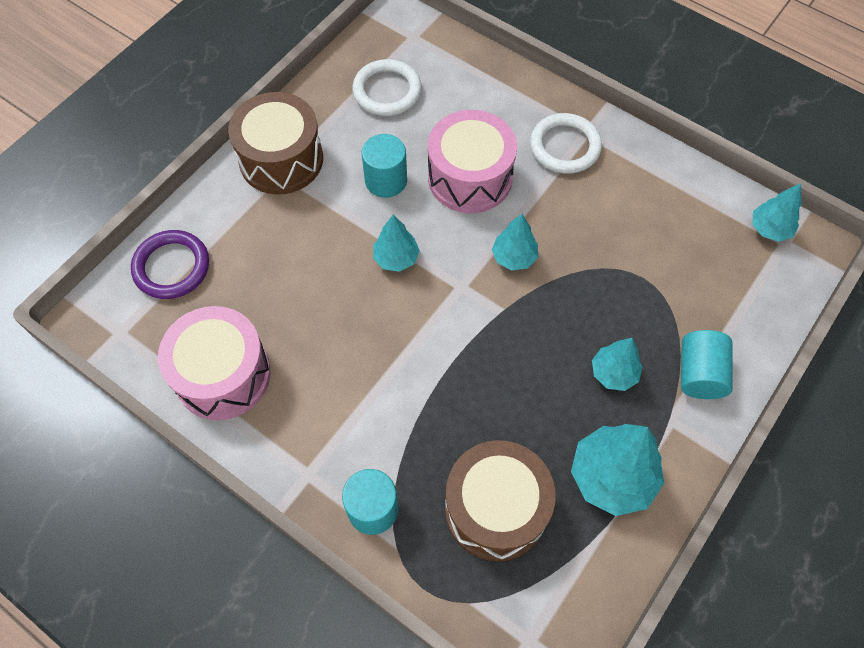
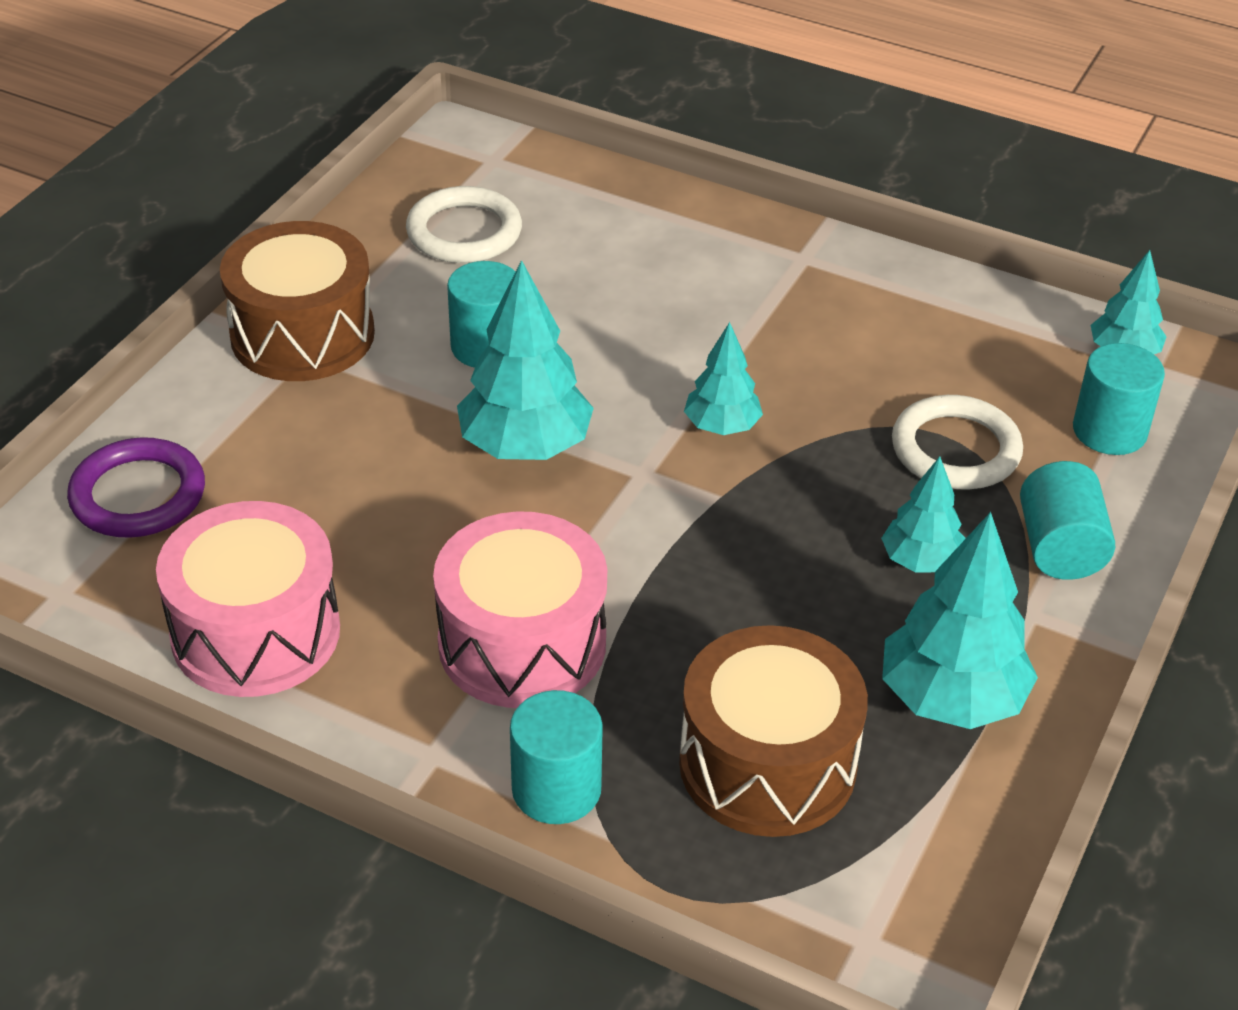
camera: 10 degrees left, 20 degrees down
(396, 258) = (525, 446): turquoise tree -> turquoise tree, size x1.70
(470, 177) = (626, 330): pink drum -> pink drum (522, 643)
(565, 146) = (772, 278): white ring -> white ring (955, 449)
(748, 289) = (1109, 431): none -> turquoise cylinder

